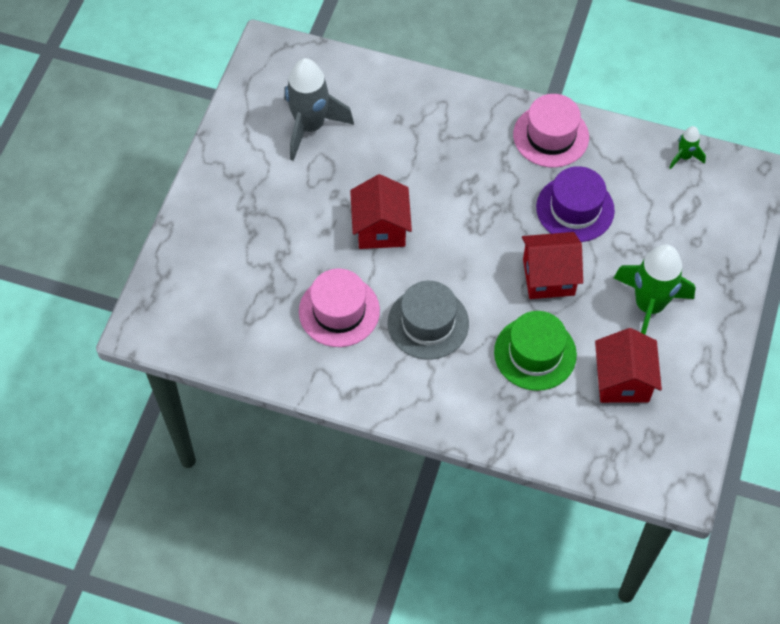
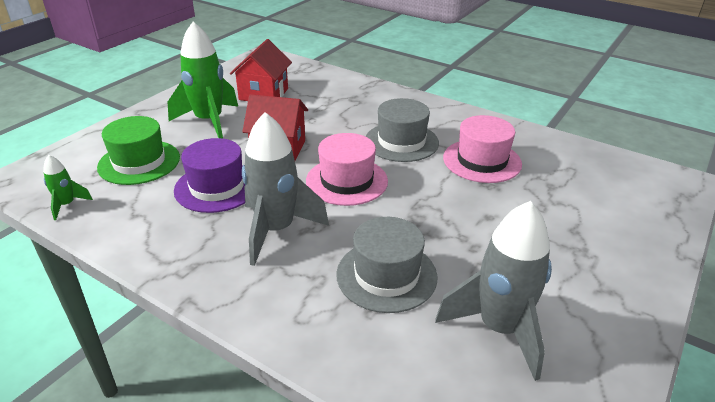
camera: 165 degrees left, 25 degrees down
(381, 228) = (427, 208): red house -> none
(396, 151) = (386, 275): none -> grey hat
(497, 172) = (276, 230): none -> grey rocket
(535, 353) = (320, 114): green hat -> green hat (139, 162)
(551, 136) = (189, 252): pink hat -> pink hat (347, 181)

